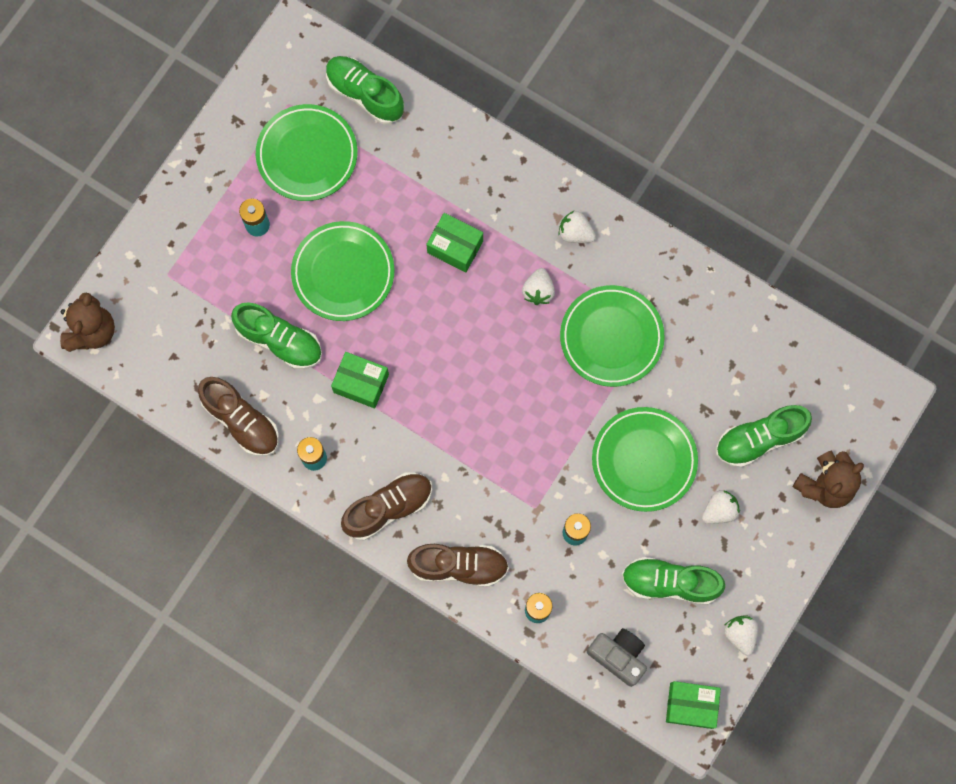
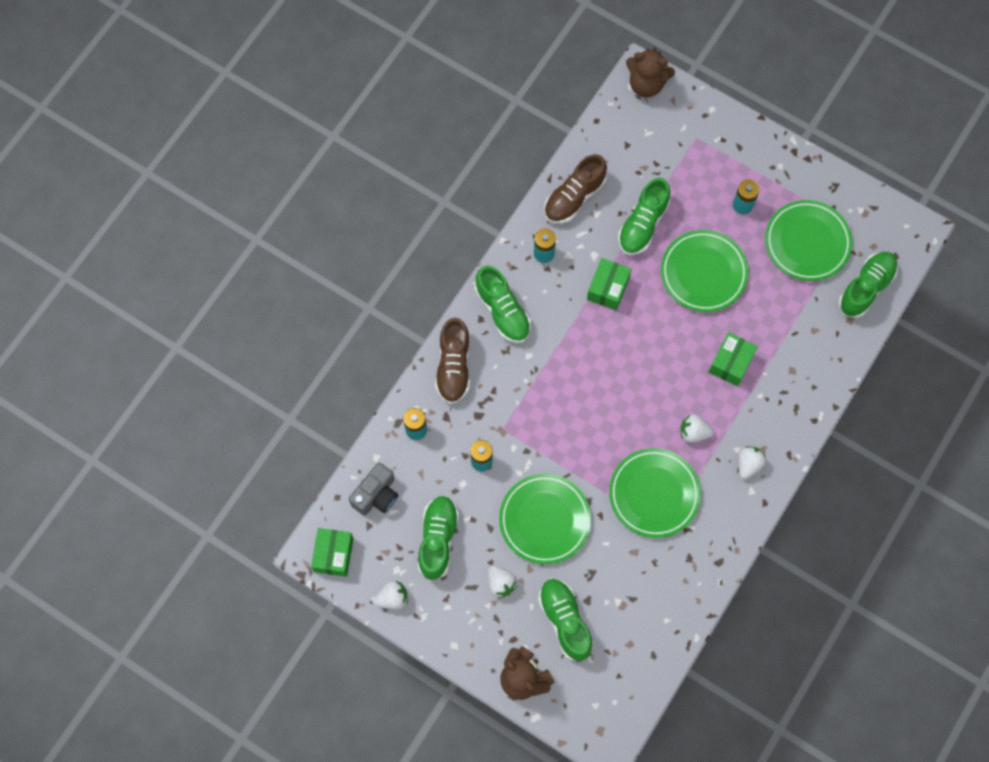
camera: 90 degrees right, 5 degrees down
(388, 508) = (502, 311): brown shoe -> green shoe

